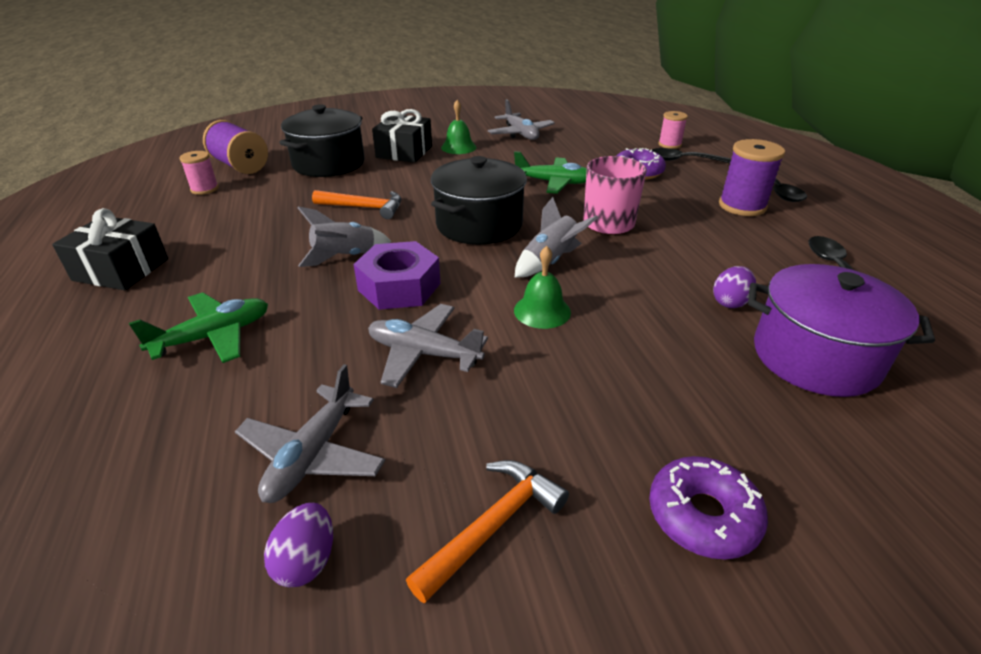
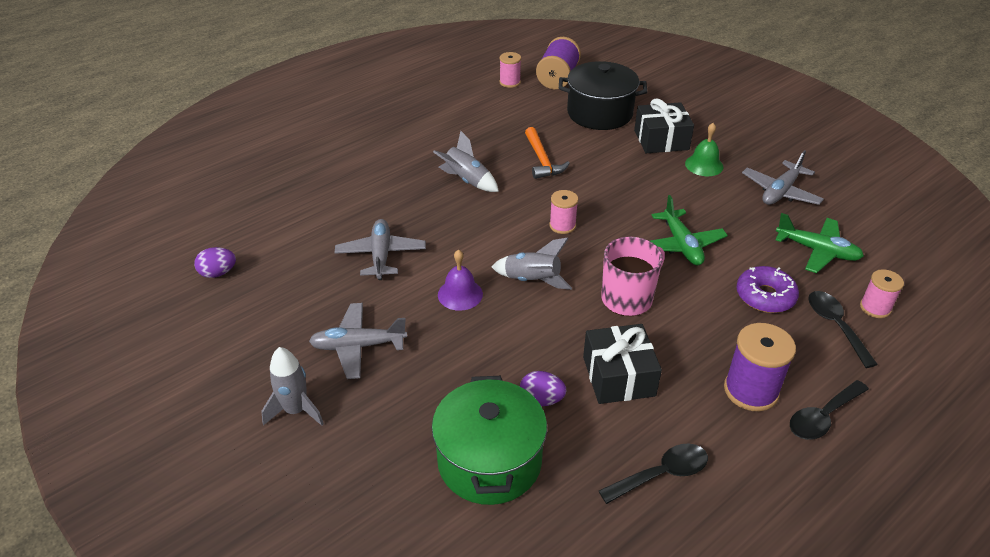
camera: 65 degrees right, 5 degrees up
(121, 270) = (393, 106): black gift -> black gift (618, 376)
(213, 336) = (352, 170): green plane -> green plane (817, 251)
(313, 454) = (280, 247): grey plane -> grey plane (358, 346)
(399, 287) = (446, 218): purple nut -> none
(479, 225) = (562, 225): black pot -> pink spool
(493, 526) = (258, 327): orange hammer -> none
(542, 311) = (460, 294): green bell -> purple bell
(703, 516) = (296, 410): purple donut -> grey rocket
(815, 357) = (489, 461): purple pot -> green pot

